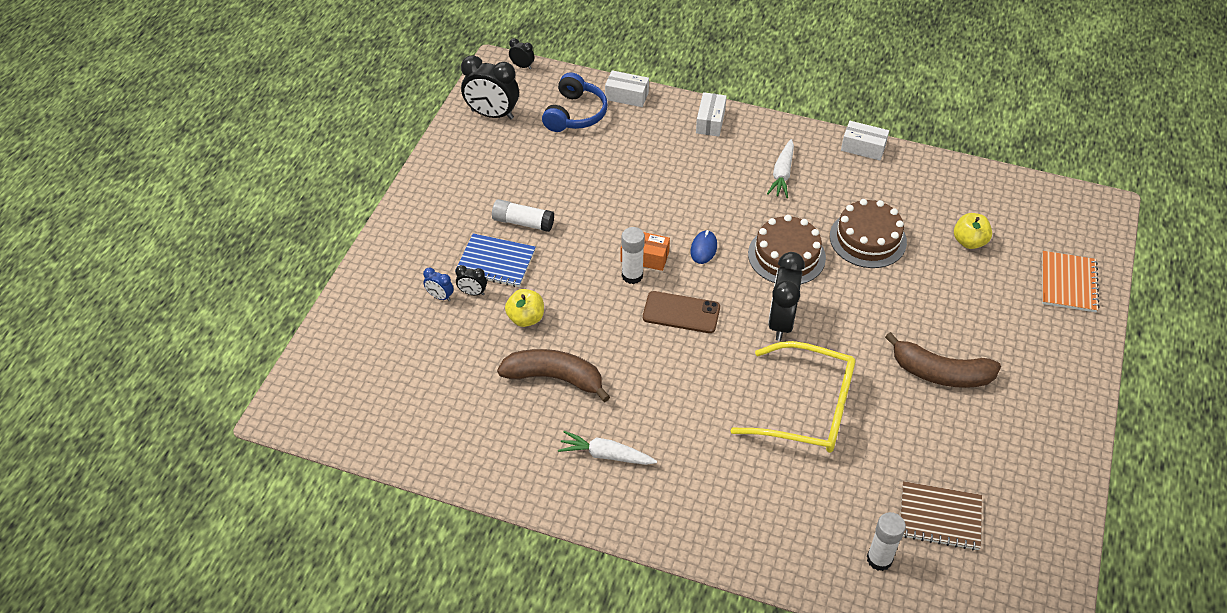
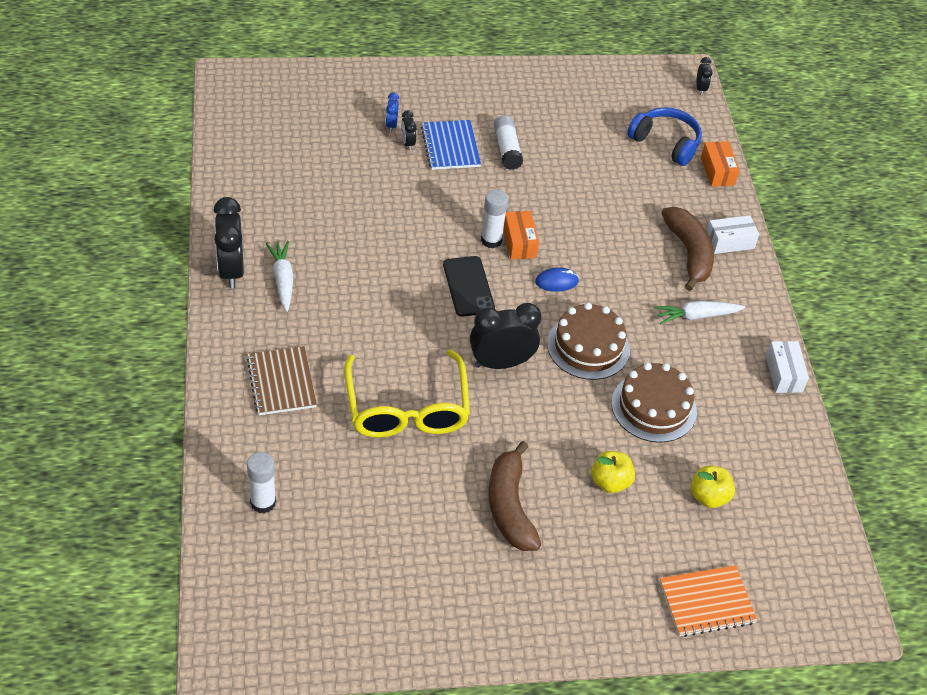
camera: 60 degrees right, 0 degrees up
(492, 114) = (623, 89): black clock -> black clock (231, 270)
(526, 318) = (400, 185): yellow apple -> yellow apple (610, 482)
(555, 378) = (346, 223): brown banana -> brown banana (689, 253)
(575, 114) = (665, 143): blue headphones -> blue headphones turned 135 degrees counterclockwise
(626, 96) = (717, 171): white box -> orange box
(681, 312) = (468, 286): brown phone -> black phone
(939, 517) = (332, 541): brown notebook -> brown notebook (281, 382)

